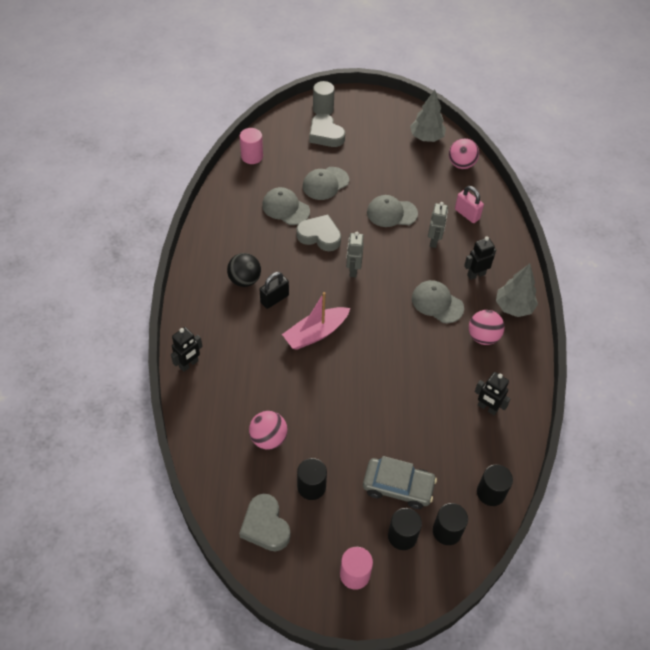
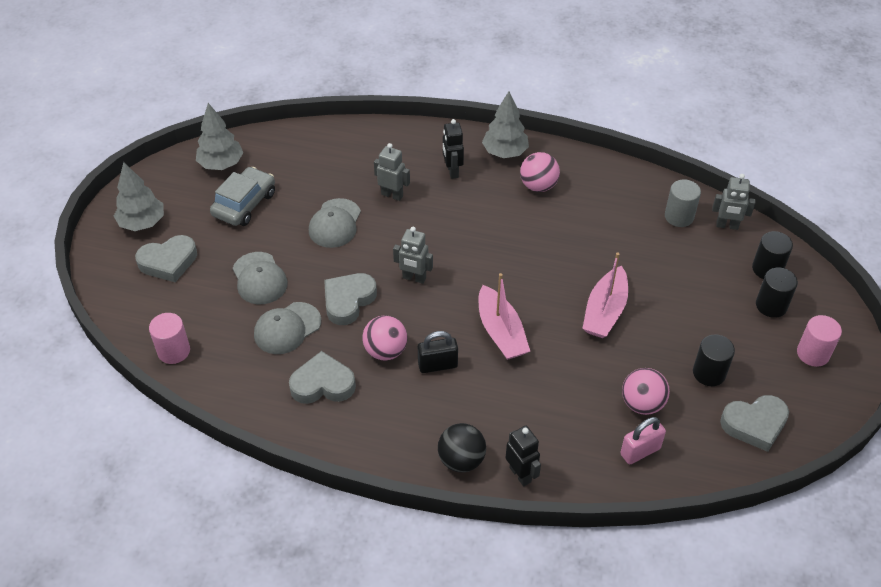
camera: 75 degrees left, 5 degrees down
(243, 237) = (323, 384): none -> grey heart
(245, 280) = (397, 393): black ball -> black ball (461, 460)
(274, 299) = (437, 365): black padlock -> black padlock turned 75 degrees counterclockwise
(323, 109) = (118, 256): grey cylinder -> grey cylinder (679, 216)
(355, 113) = (142, 223): none -> grey tree
(357, 402) = (605, 311): none -> pink boat
(398, 487) = (715, 297): grey car -> grey car (244, 204)
(437, 303) = (483, 213): grey cap -> none
(461, 164) = (280, 144): pink ball -> pink ball (385, 351)
(467, 214) = (361, 157): pink padlock -> pink padlock (640, 451)
(487, 408) = (628, 204): black robot -> none
(490, 493) = (727, 226): black cylinder -> grey robot

